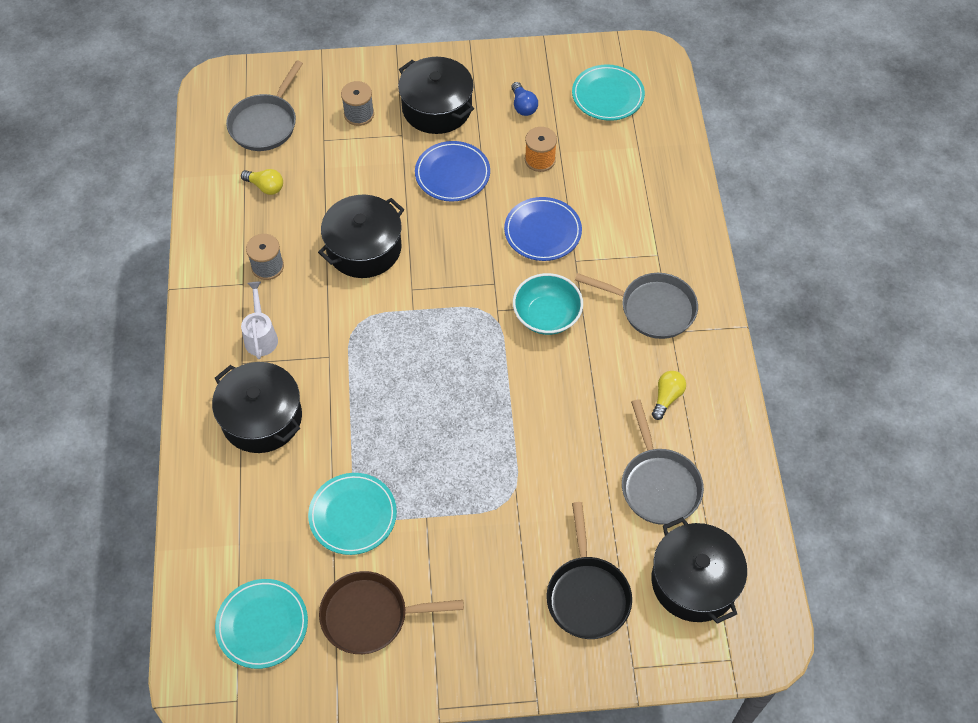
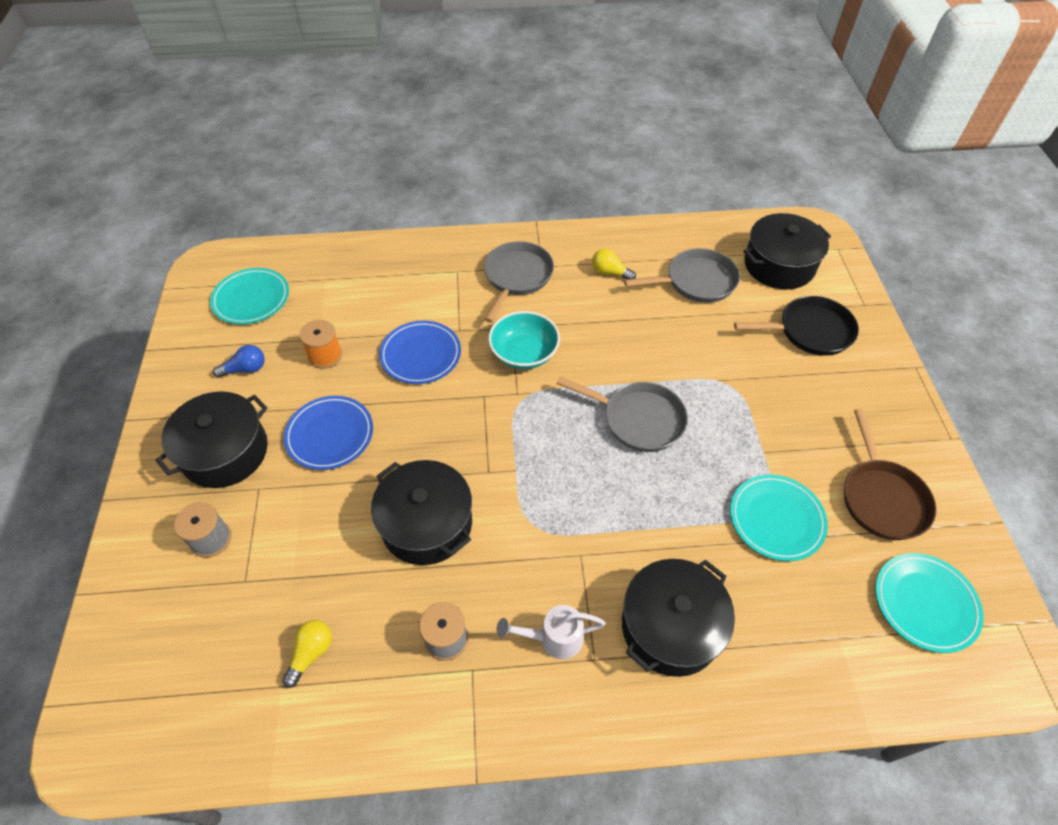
camera: 90 degrees left, 5 degrees down
(265, 123) = (195, 663): grey pan -> grey pan (638, 419)

